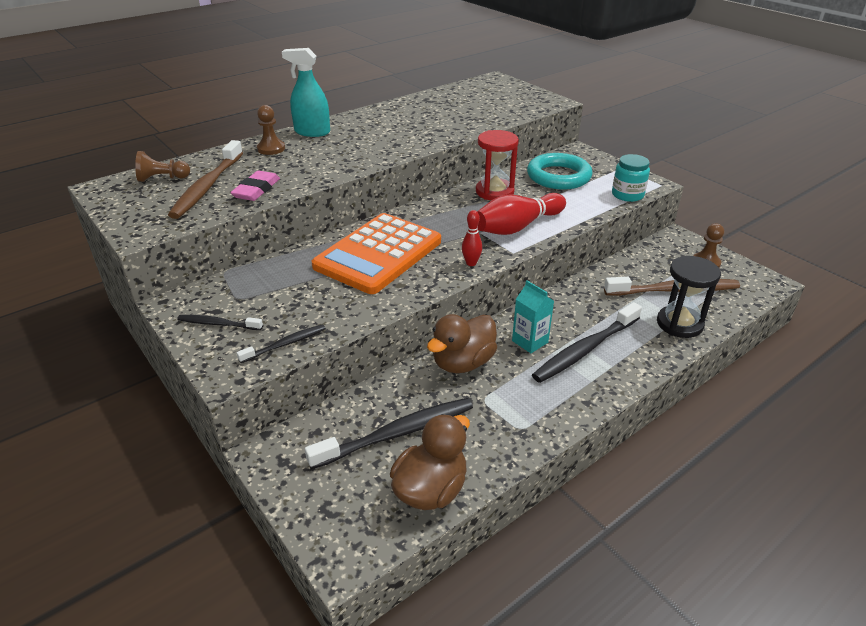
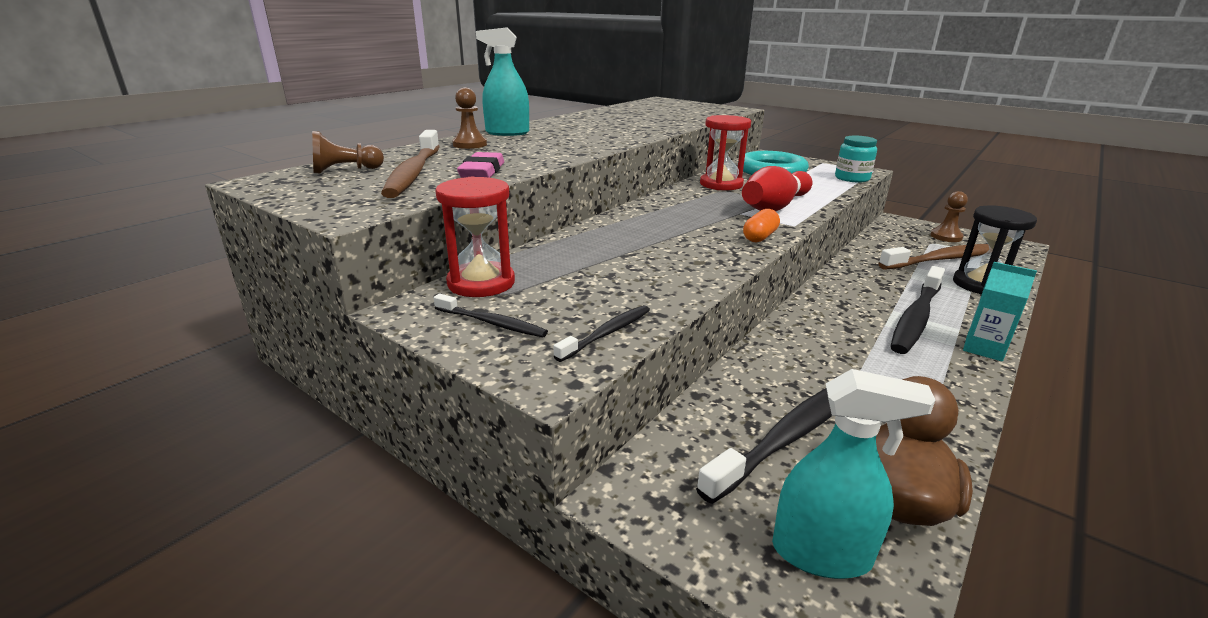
camera: 15 degrees left, 10 degrees down
(218, 324) = (492, 323): black toothbrush -> black toothbrush turned 150 degrees counterclockwise
(231, 286) = (481, 283): none -> red hourglass
(354, 512) = (821, 553): none -> turquoise spray bottle
(378, 254) = (646, 238): orange calculator -> none
(463, 363) = (798, 347): brown duck -> none
(471, 263) = (759, 237): red bowling pin -> orange capsule
(530, 341) = (851, 318): turquoise carton -> turquoise carton (984, 348)

